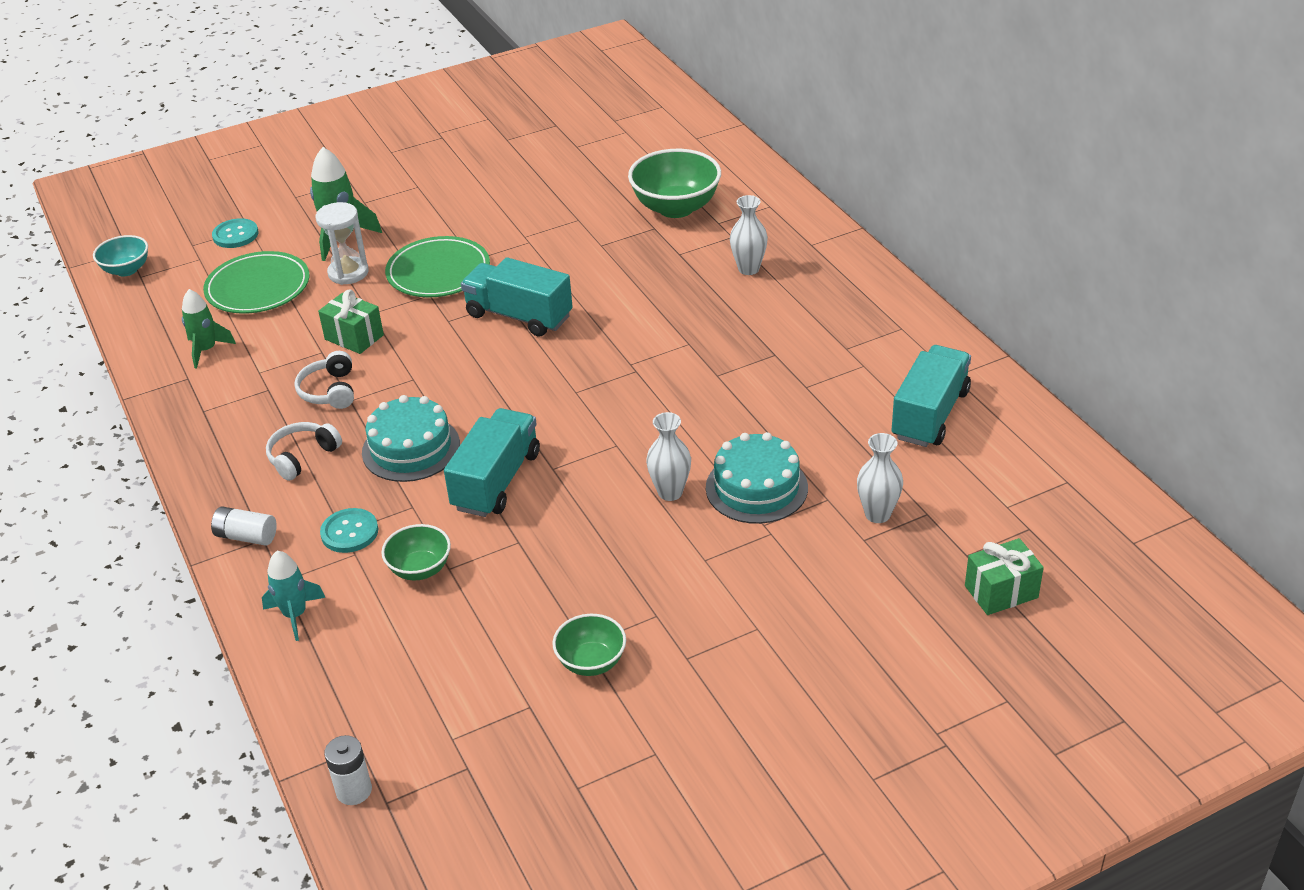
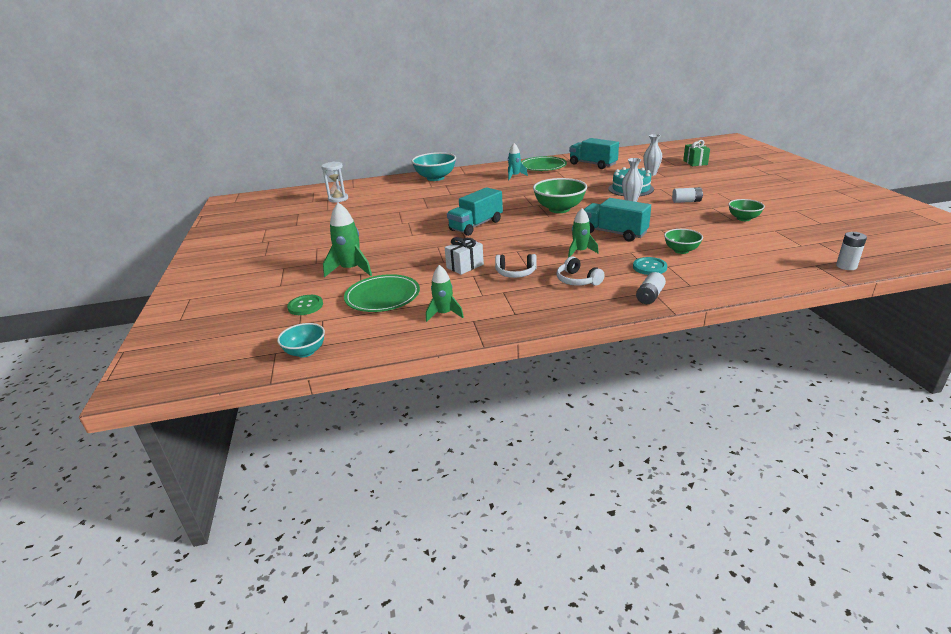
camera: 75 degrees left, 10 degrees down
(235, 235) = (305, 306): turquoise button -> green button
(295, 615) = (719, 281): turquoise rocket -> turquoise rocket (514, 176)
(348, 273) = (393, 268): white hourglass -> white hourglass (338, 199)
(354, 337) = (465, 266): green gift -> white gift
(411, 448) = (580, 252): turquoise cake -> green rocket
(438, 272) = (416, 243): green plate -> green plate (542, 166)
(676, 208) = (410, 193): green bowl -> green bowl (559, 209)
(687, 576) = (686, 201): none -> white battery
(748, 269) = (474, 183): white vase -> none
(771, 215) = (435, 178): none -> turquoise bowl

